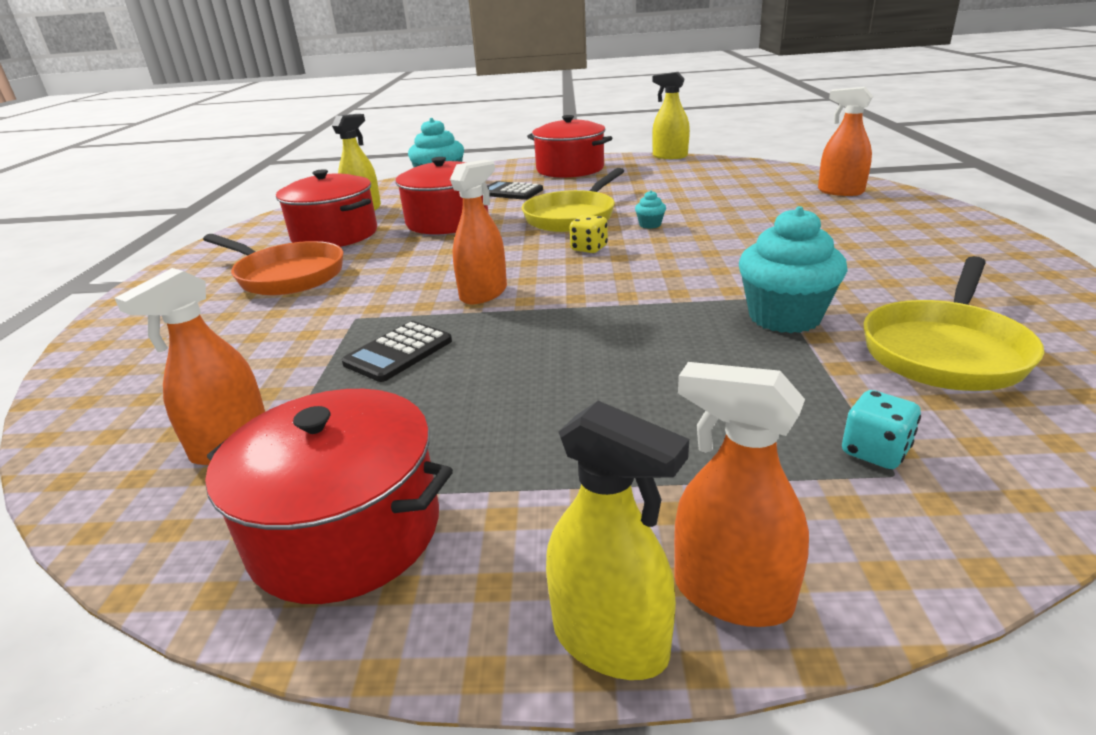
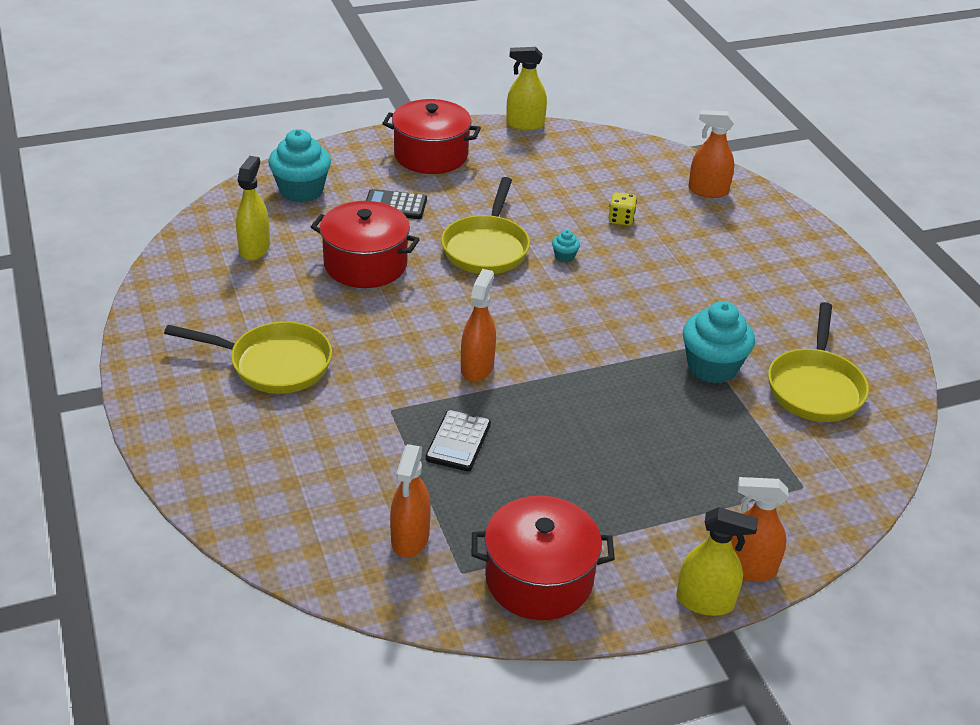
camera: 25 degrees left, 10 degrees up
(286, 276) = (274, 364): orange pan -> yellow pan
(335, 235) = (263, 297): red pot -> none
(589, 248) = (529, 297): yellow dice -> yellow dice (621, 219)
(875, 451) = (791, 474): turquoise dice -> none

